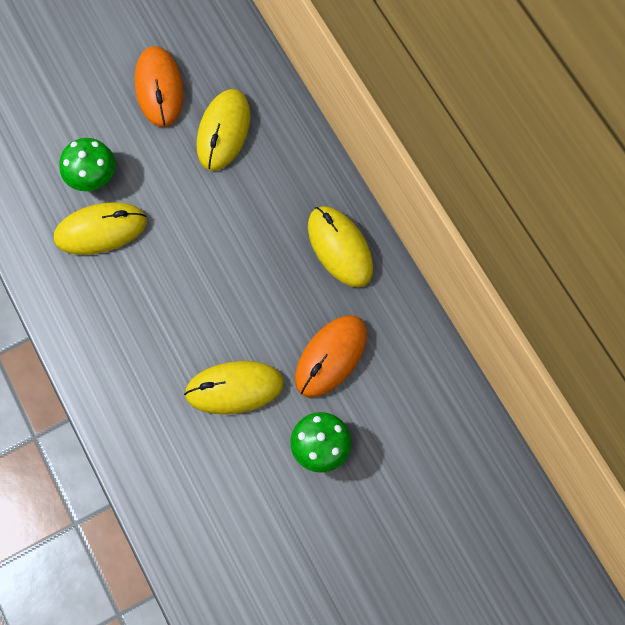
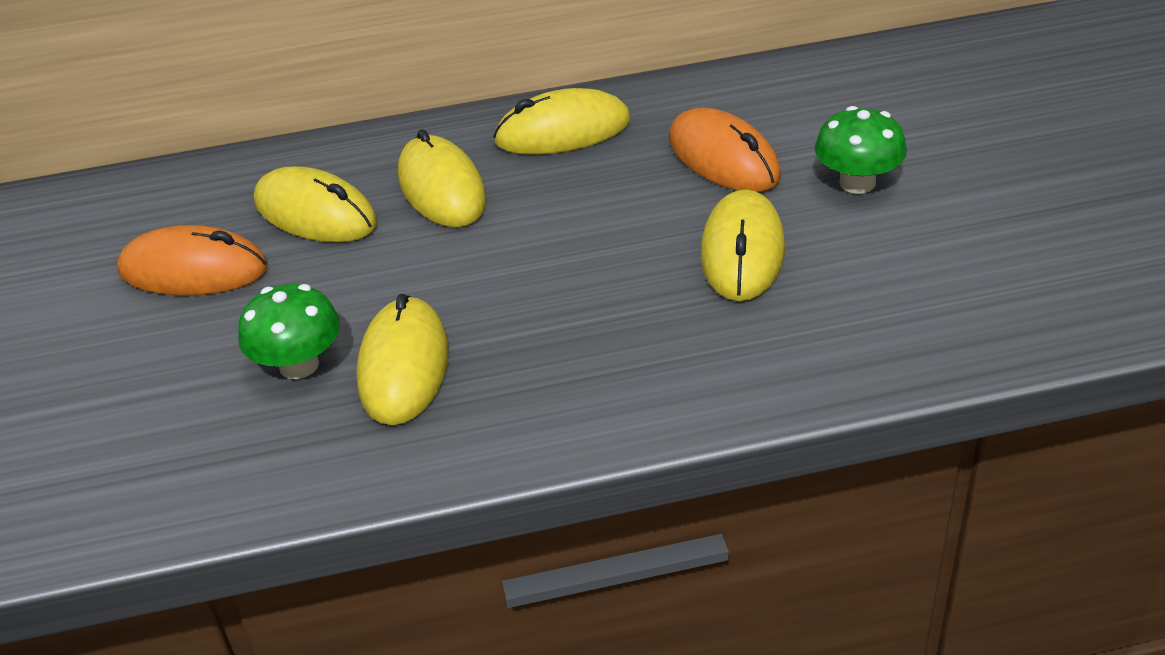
camera: 70 degrees left, 30 degrees down
(262, 194) = (442, 188): none -> yellow mouse

